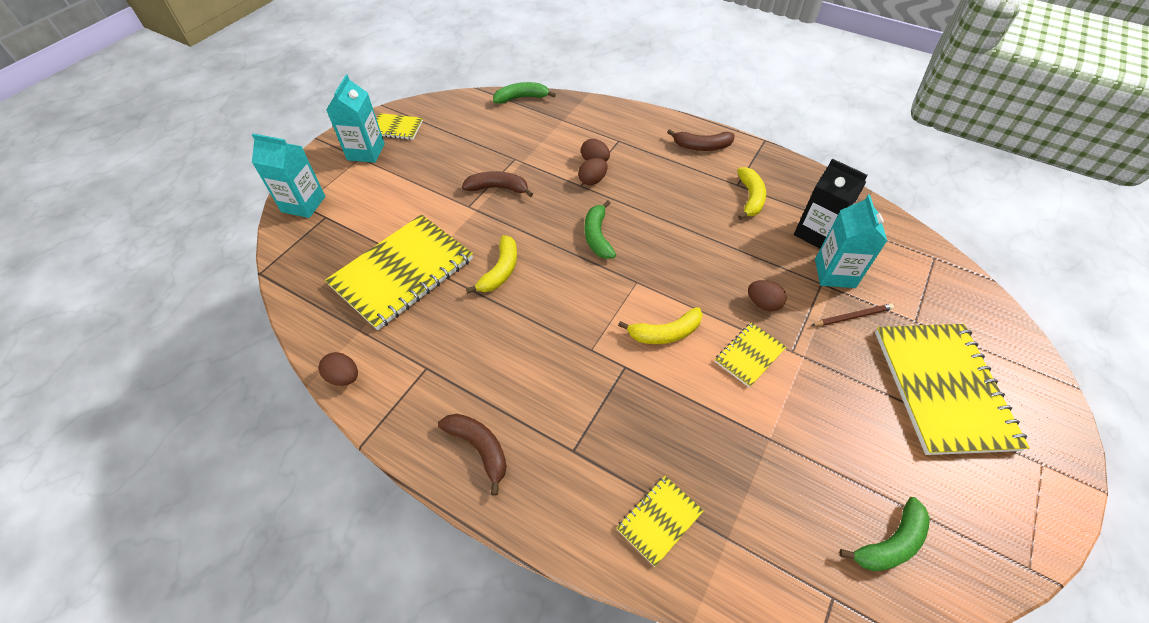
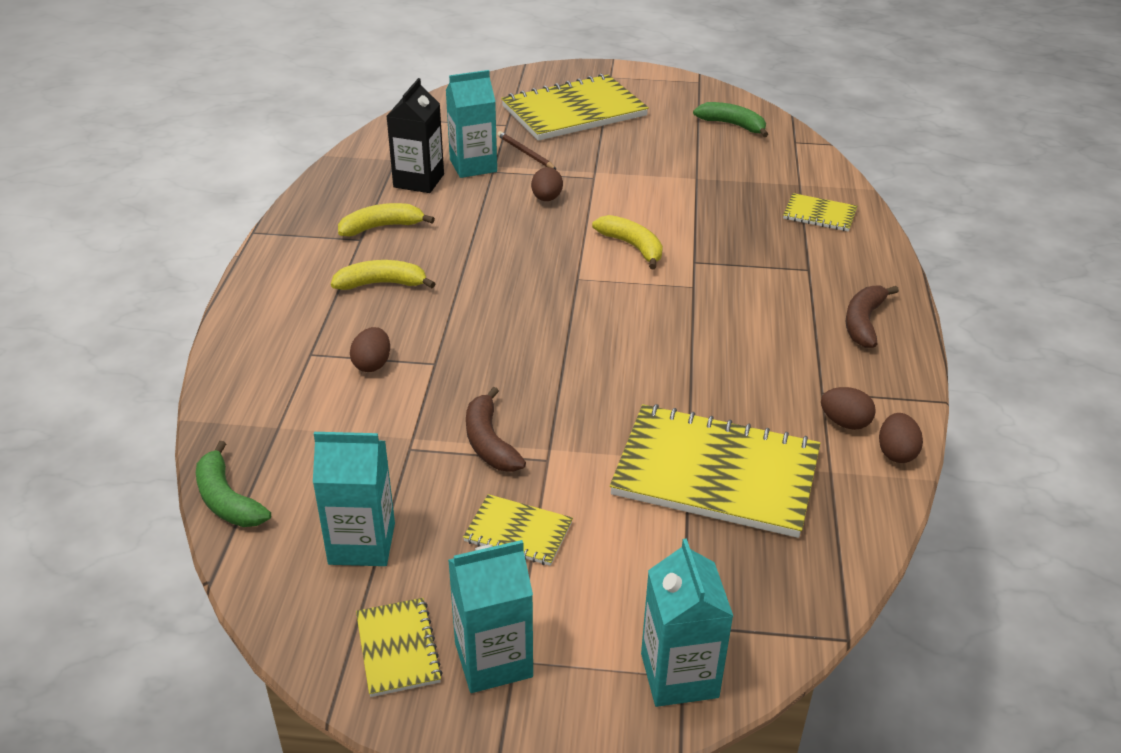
camera: 115 degrees left, 15 degrees down
(462, 130) = (362, 543): none -> turquoise carton
(500, 271) = (642, 385): yellow banana -> yellow banana (382, 284)
(592, 180) = (418, 355): brown egg -> brown egg (845, 423)
(597, 236) = (525, 323): green banana -> none
(702, 146) = (290, 278): brown banana -> none
(749, 355) = (618, 197): yellow notebook -> yellow notebook (518, 532)

